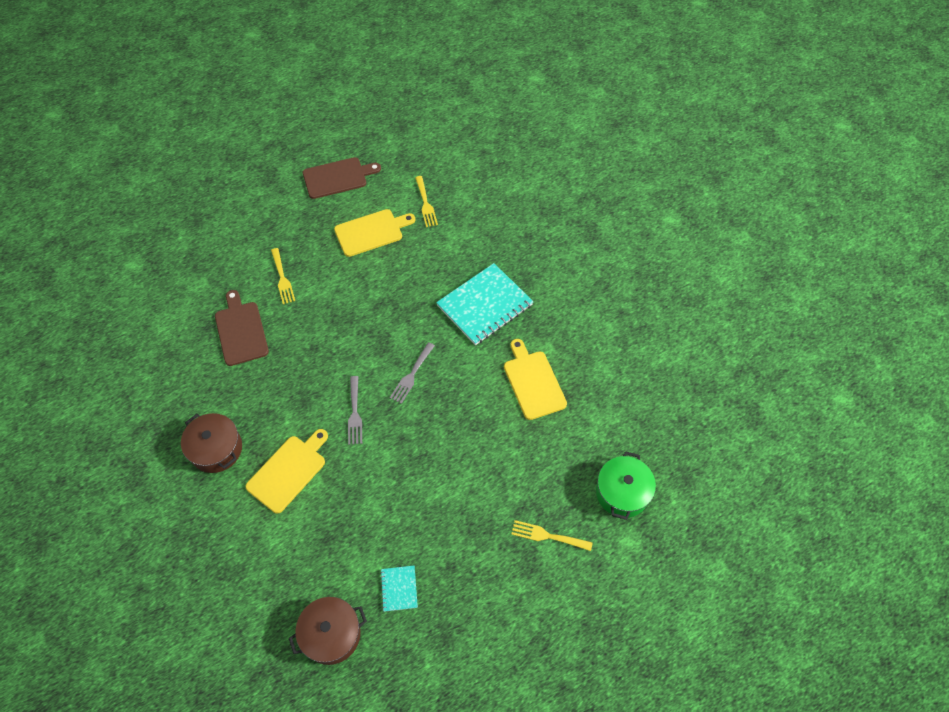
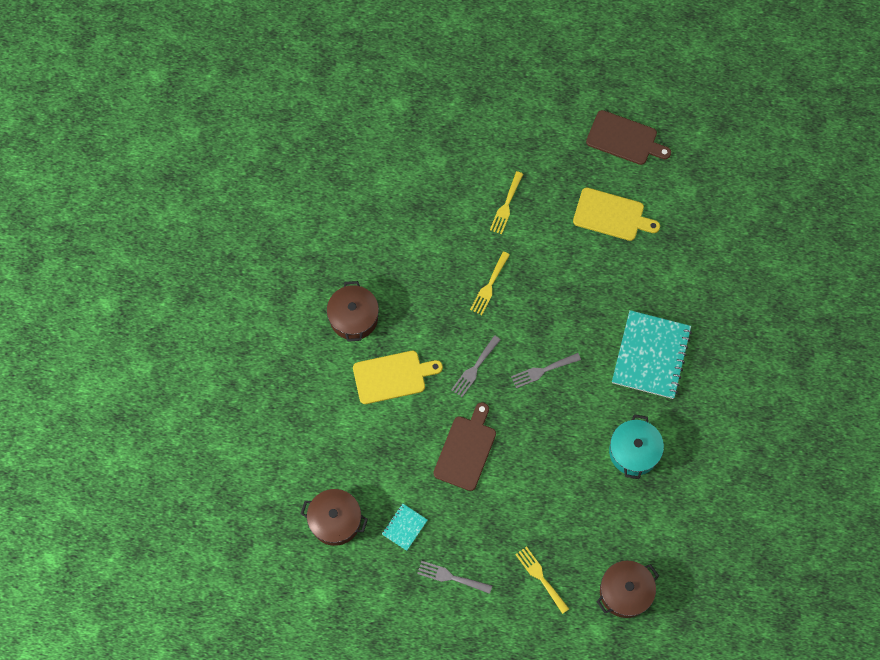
camera: 40 degrees right, 10 degrees up
(241, 330) = (440, 229): brown cutting board -> brown cutting board (466, 450)
(425, 204) = (680, 222): yellow fork -> yellow fork (489, 286)
(474, 598) = (451, 577): none -> grey fork
(484, 305) = (651, 355): turquoise notebook -> turquoise notebook turned 75 degrees counterclockwise
(533, 382) = (633, 451): yellow cutting board -> turquoise pot
(622, 492) = (625, 592): green pot -> brown pot

